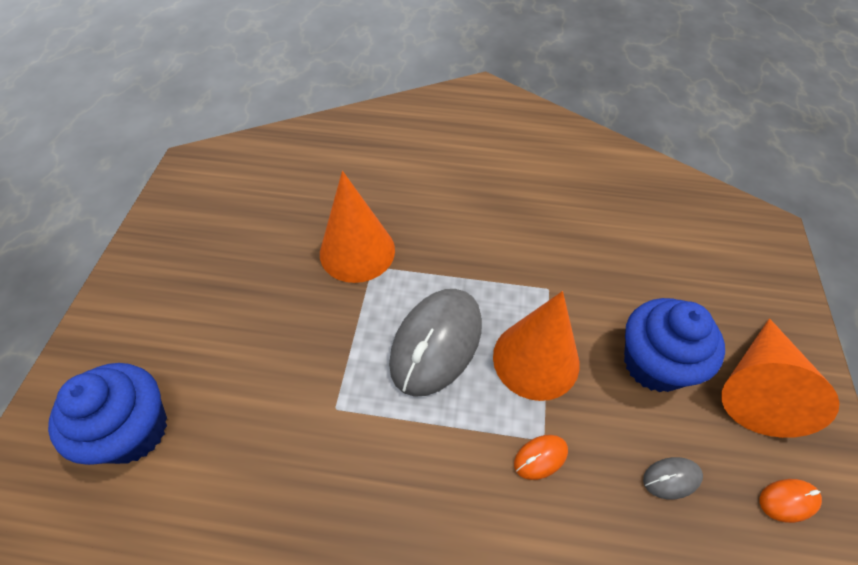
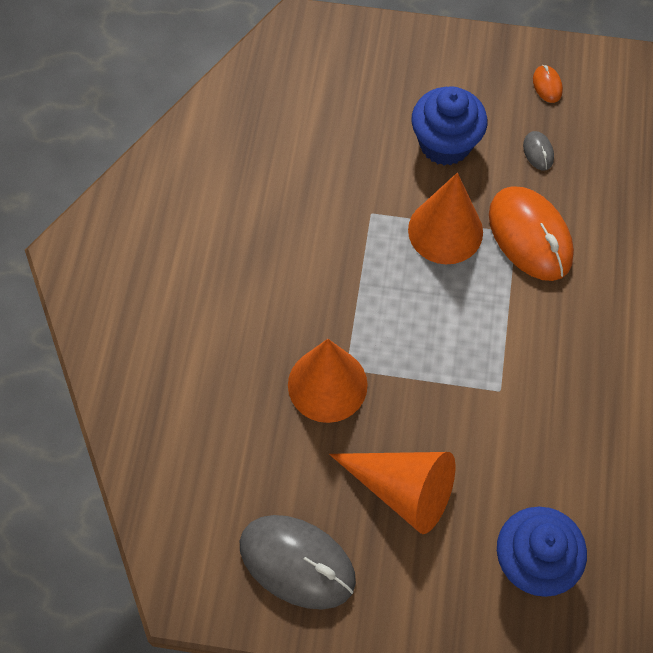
camera: 90 degrees left, 10 degrees up
(436, 343) = (433, 309): grey mouse -> grey mouse (297, 562)
(540, 457) = (530, 236): orange mouse -> orange mouse, size x2.37
(758, 387) = (462, 78): orange cone -> orange cone (403, 489)

